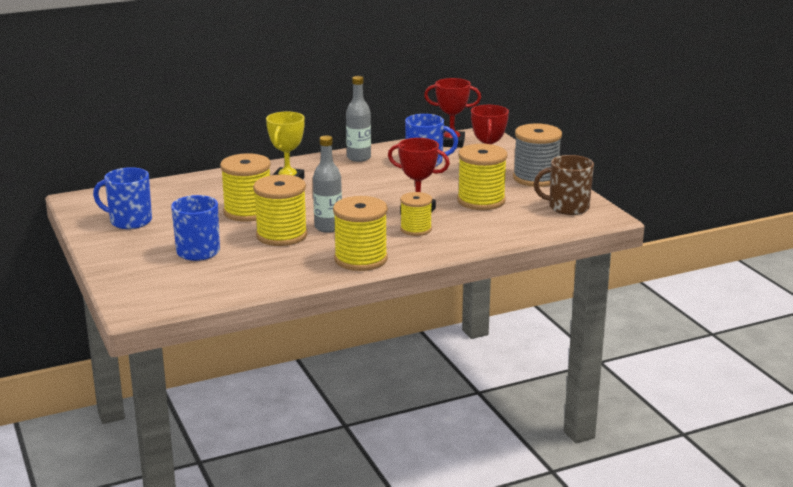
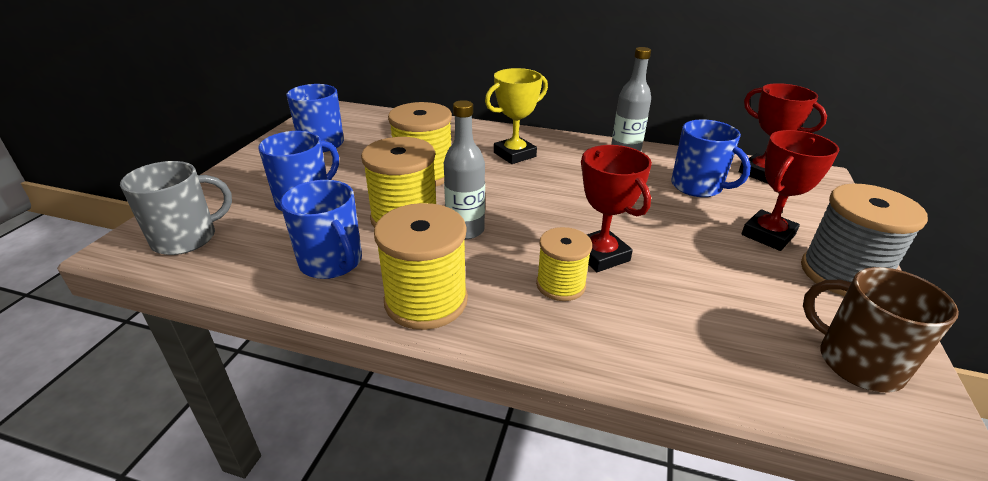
camera: 40 degrees right, 10 degrees up
(165, 292) = (186, 238): none -> grey mug
(280, 266) = (332, 262): none -> blue mug
(481, 201) = (711, 278): yellow spool -> none

